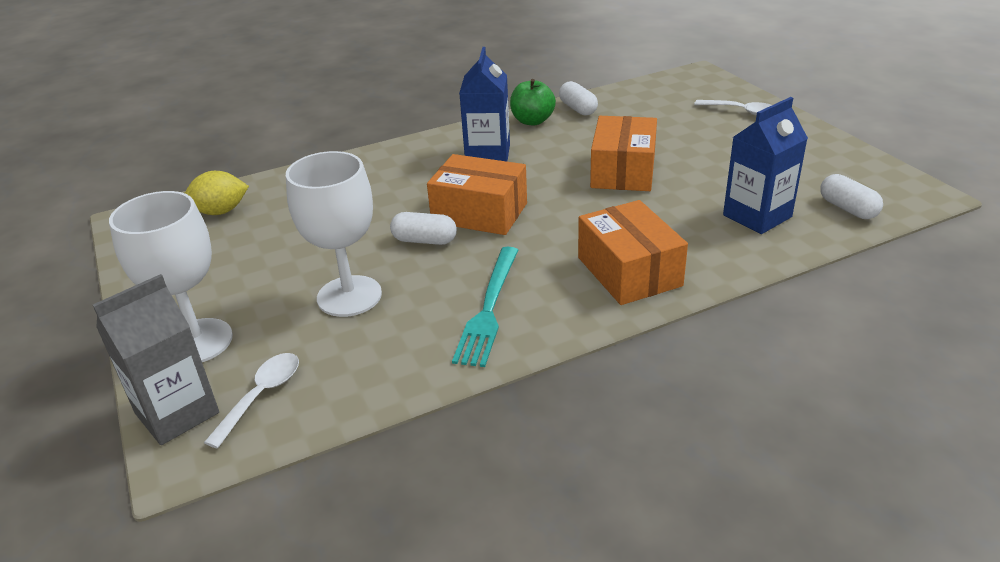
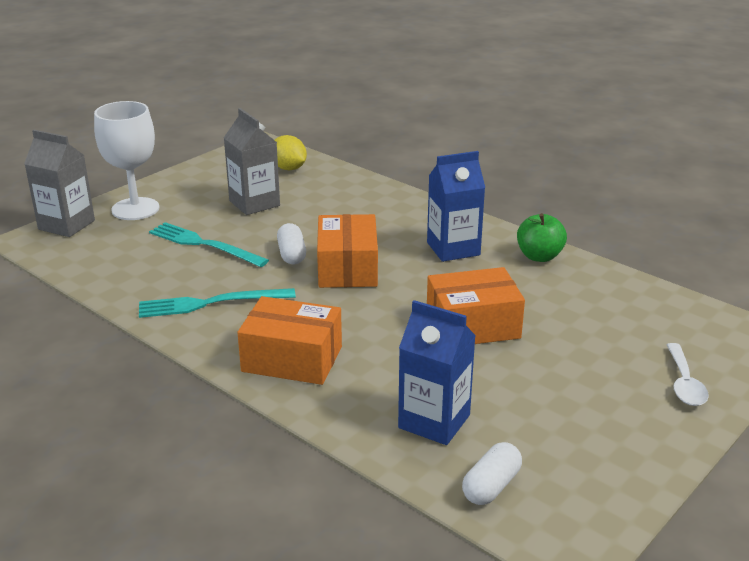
camera: 65 degrees right, 5 degrees down
(261, 395) = (88, 245): white spoon -> none
(282, 247) = (254, 203): none -> grey carton
(349, 296) = (204, 244): white goblet -> turquoise fork
(578, 109) = (590, 275): white capsule -> none
(629, 271) = (292, 359): orange box -> orange box turned 60 degrees clockwise

